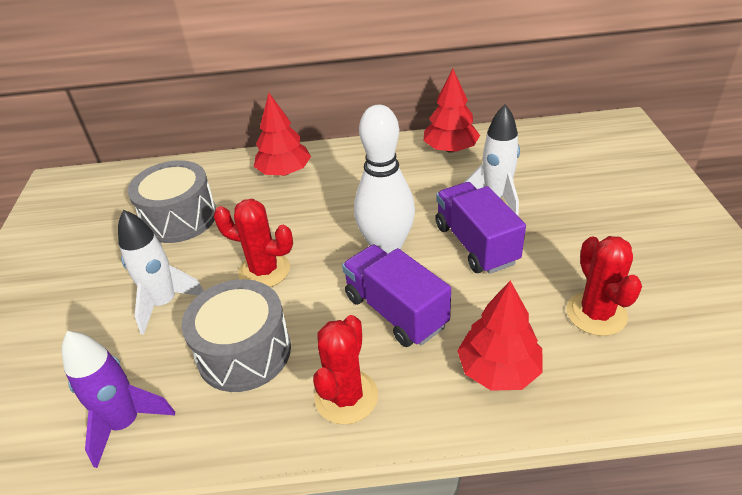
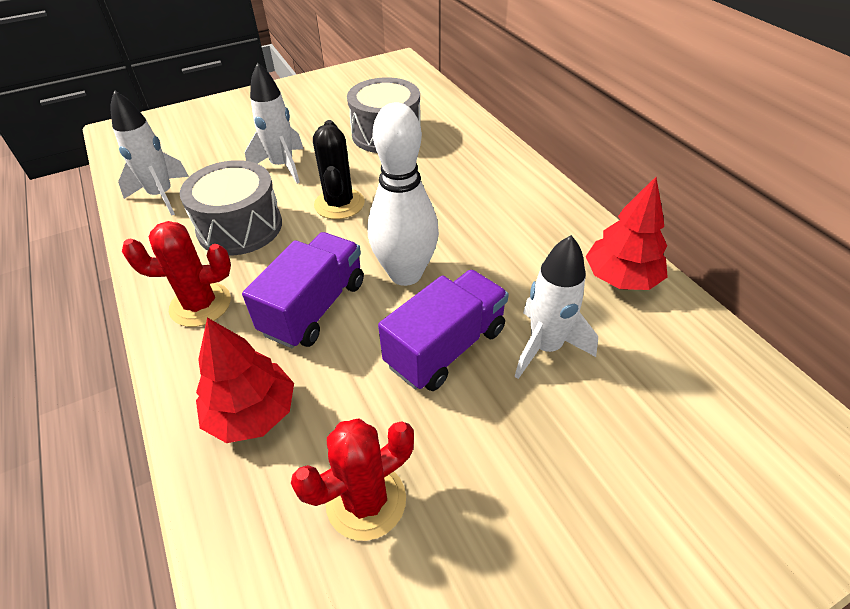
camera: 65 degrees right, 5 degrees up
(126, 423) = (162, 195): purple rocket -> white rocket
(264, 270) = (339, 204): red cactus -> black cactus
(284, 172) = (487, 166): red tree -> none

